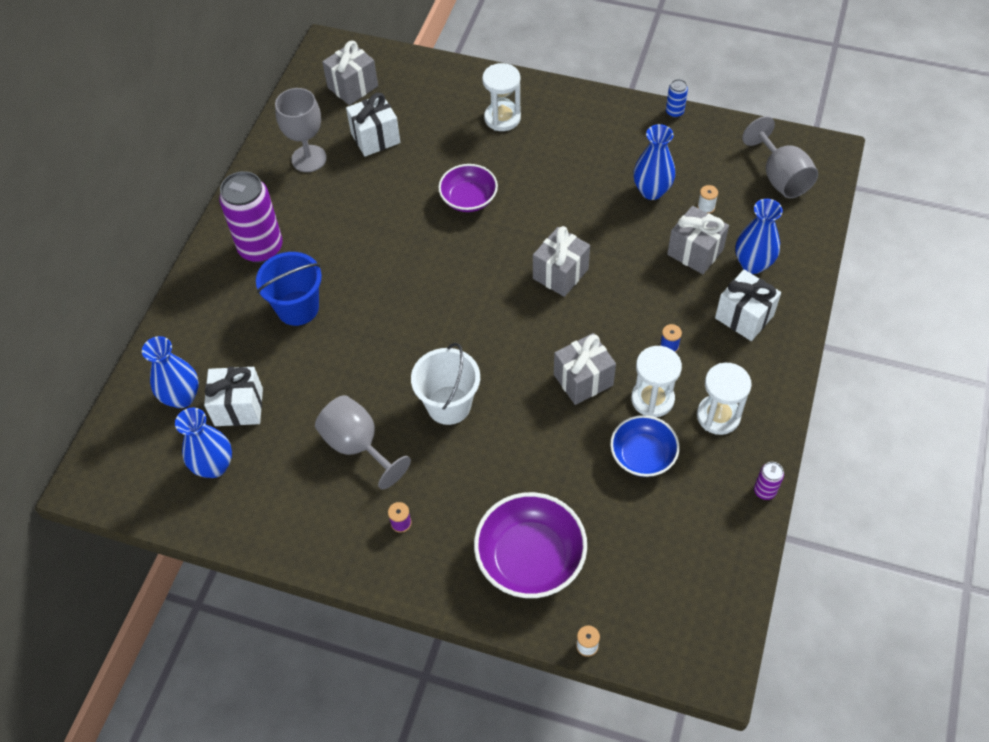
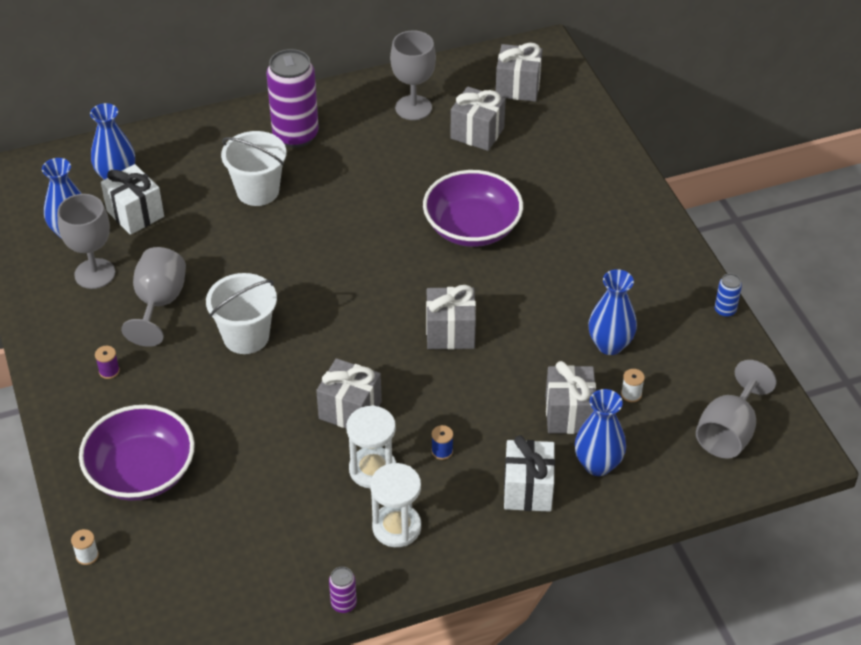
camera: 50 degrees right, 10 degrees down
(280, 474) = (95, 274): none -> grey goblet
(298, 308) = (258, 191): blue bucket -> white bucket
(375, 138) = (477, 133): white gift -> grey gift
(469, 199) = (472, 227): purple bowl -> purple bowl, size x1.55
(502, 118) = (586, 198): white hourglass -> none
(643, 455) = (306, 494): blue bowl -> none

